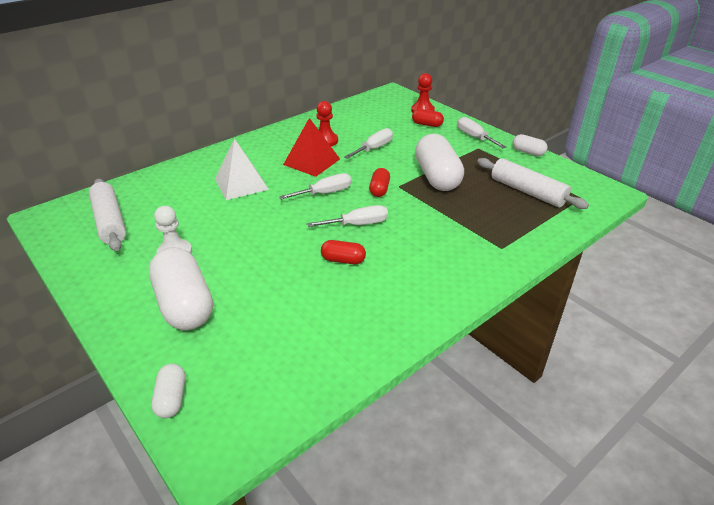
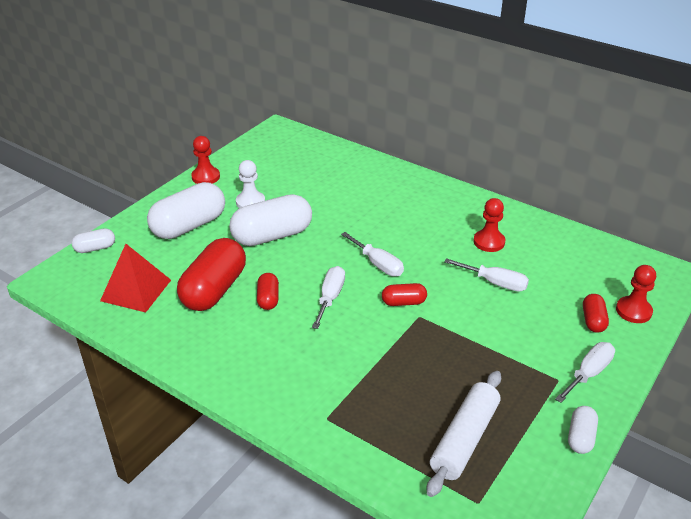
camera: 75 degrees right, 0 degrees up
(93, 282) = (205, 177): none -> red pawn
(110, 221) = (281, 159): white rolling pin -> none
(241, 184) = (369, 207): white pyramid -> none
(311, 161) = (436, 242): red pyramid -> red pyramid (136, 290)
(312, 295) = (214, 290): none -> red capsule
(357, 224) = (330, 298): white screwdriver -> white screwdriver turned 135 degrees counterclockwise
(437, 177) = (456, 346): white capsule -> white capsule (272, 236)

